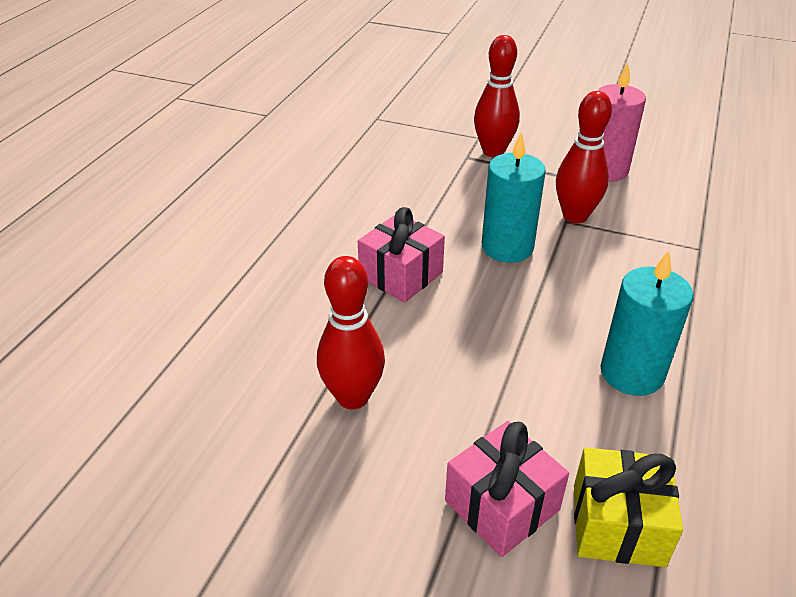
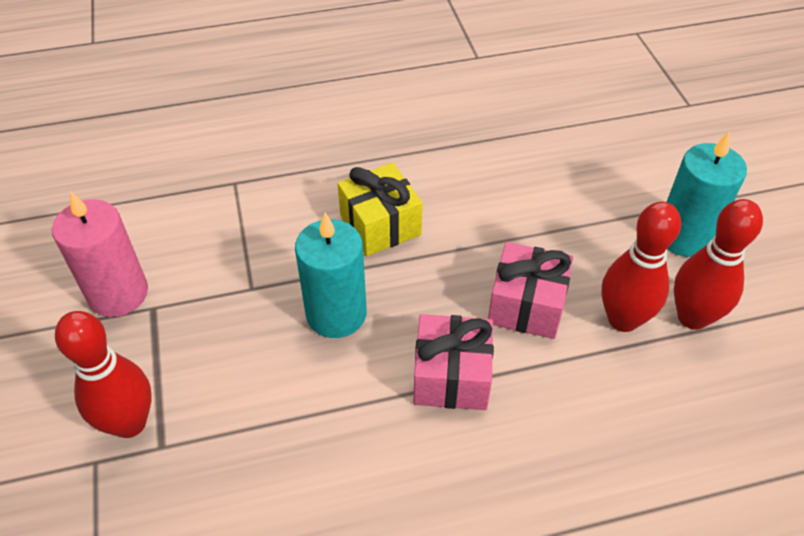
camera: 125 degrees left, 10 degrees up
(502, 505) = (616, 195): pink gift -> pink gift (526, 305)
(575, 216) = (238, 284): red bowling pin -> red bowling pin (692, 317)
(618, 524) = (573, 144): yellow gift -> yellow gift (380, 225)
(631, 373) = (437, 176): turquoise candle -> turquoise candle (684, 236)

